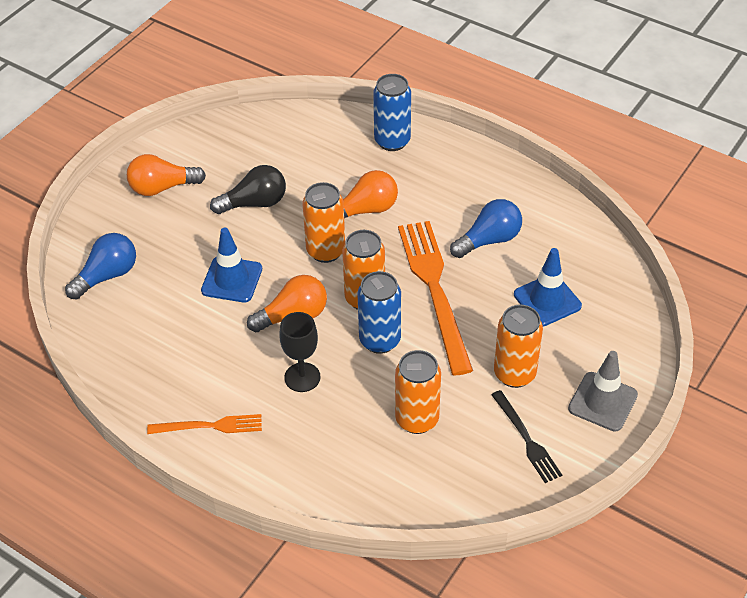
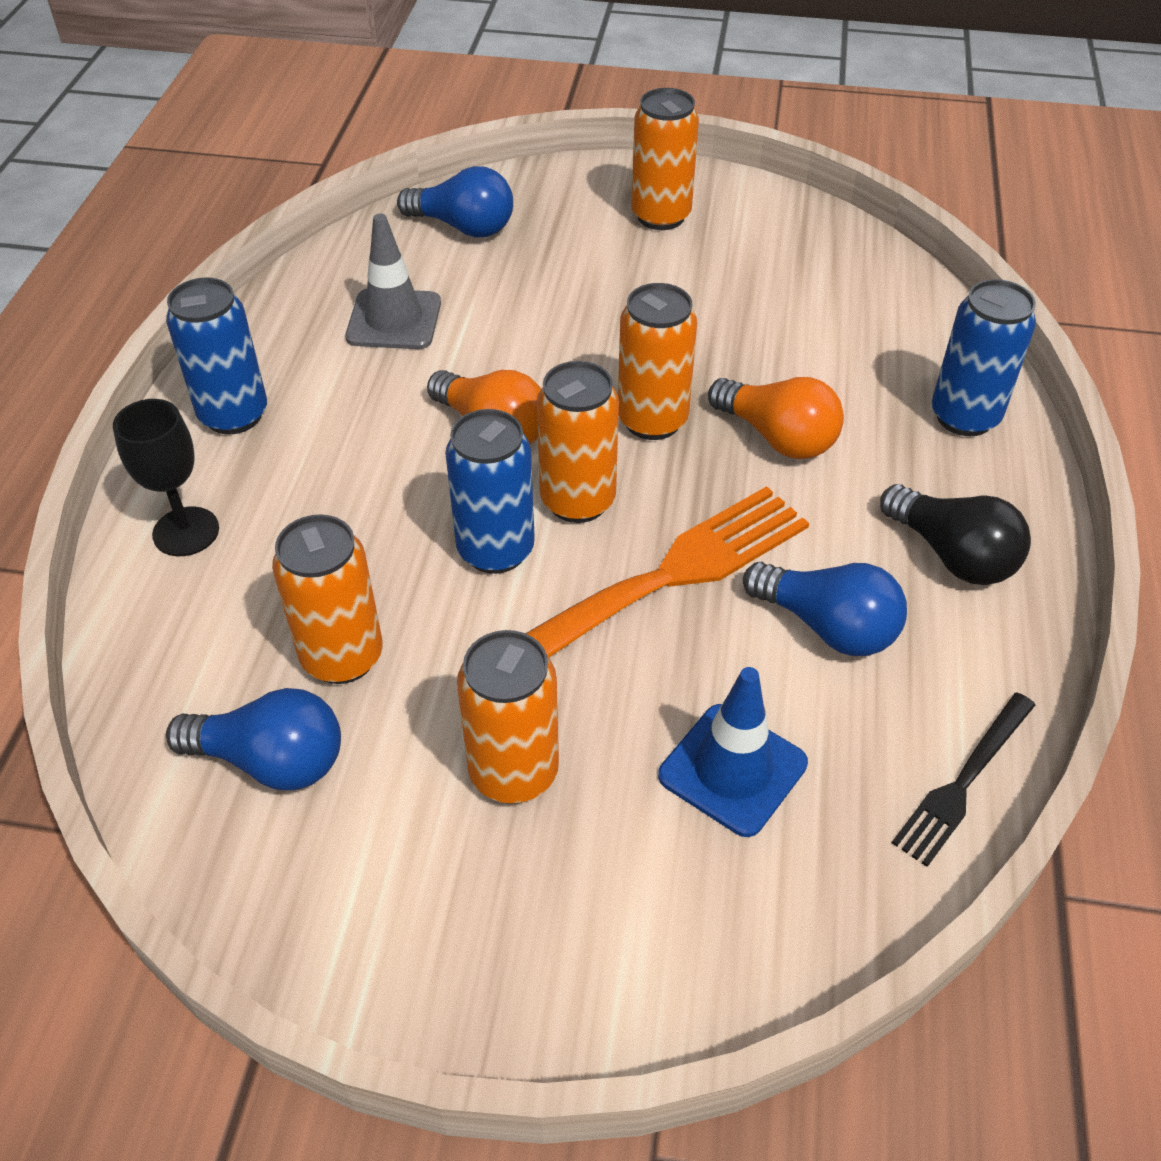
camera: 65 degrees right, 0 degrees up
(162, 188) = (661, 216): orange light bulb -> orange can
(209, 426) = (234, 415): orange fork -> blue can
(232, 280) = (527, 341): blue traffic cone -> none
(255, 203) = (698, 312): black light bulb -> black light bulb (952, 555)
(302, 377) = (371, 482): black goblet -> black goblet (186, 532)
(466, 462) = (271, 761): none -> blue light bulb
(526, 439) = (359, 843): black fork -> black fork (963, 781)
(602, 402) = (511, 956): grey traffic cone -> grey traffic cone (394, 320)

